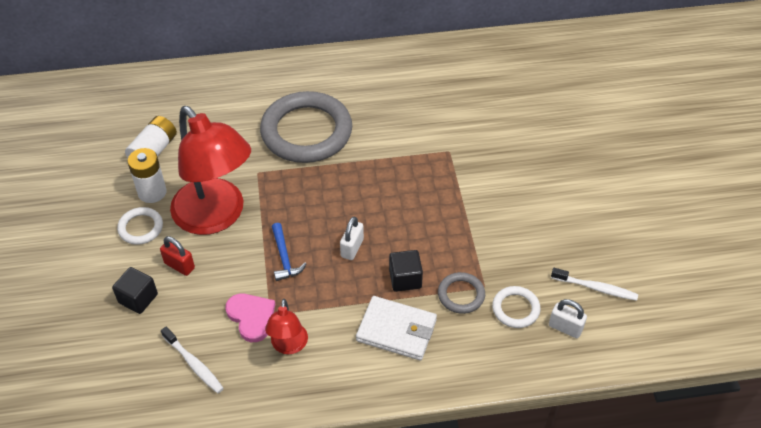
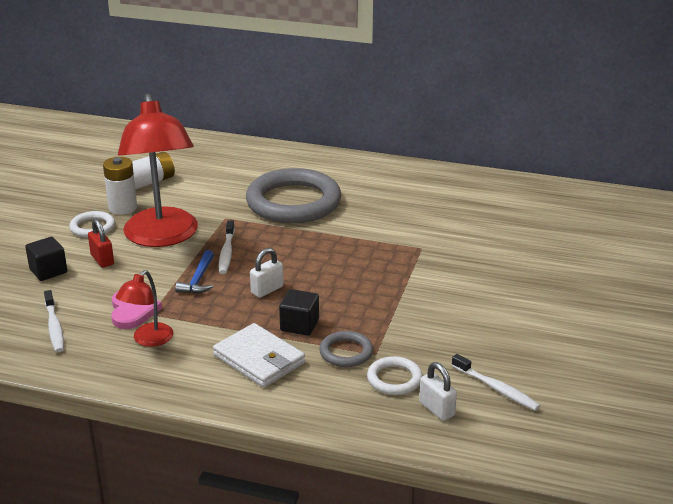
camera: 25 degrees right, 20 degrees down
(287, 215) = (227, 252): none -> white toothbrush

